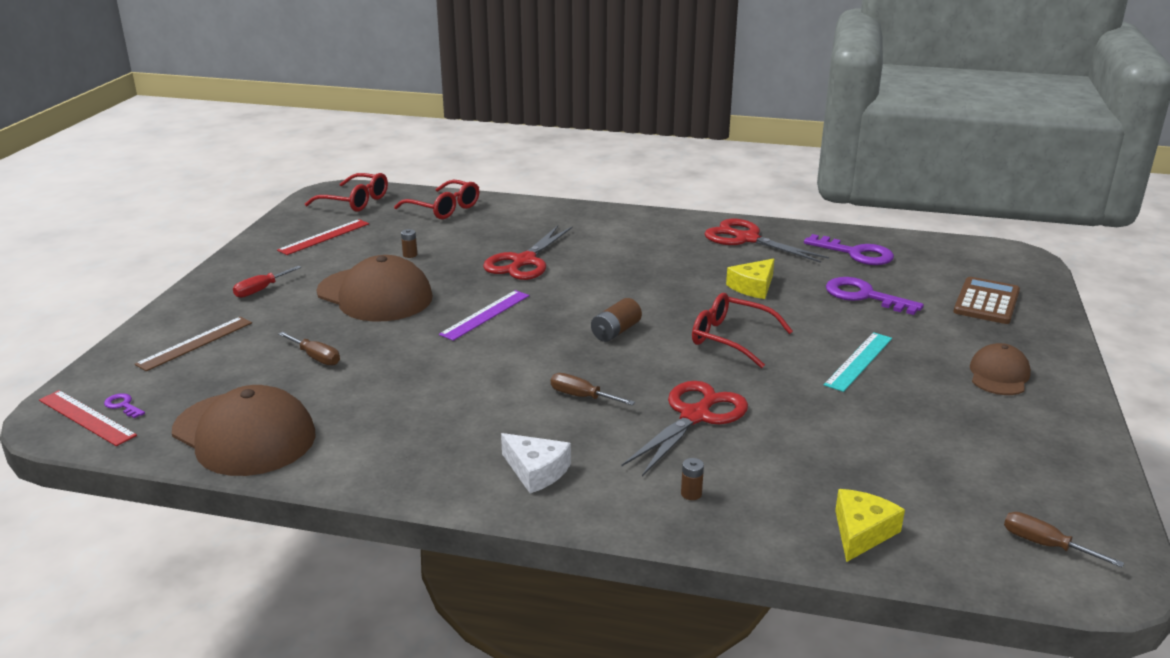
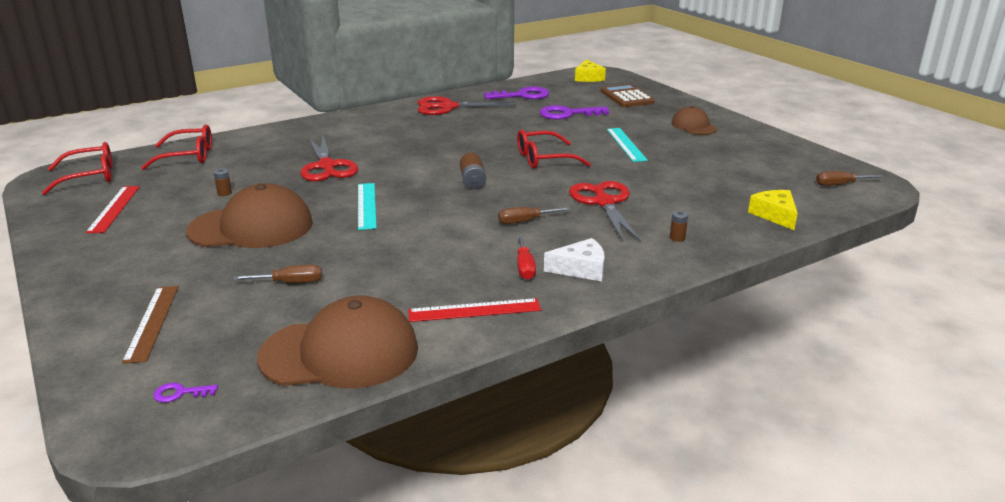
camera: 45 degrees left, 0 degrees up
(87, 417) = (161, 419): red ruler -> red ruler (474, 310)
(261, 290) = (134, 263): red screwdriver -> red screwdriver (525, 267)
(485, 315) = (366, 205): purple ruler -> turquoise ruler
(753, 287) = (502, 130): yellow cheese -> yellow cheese (588, 78)

